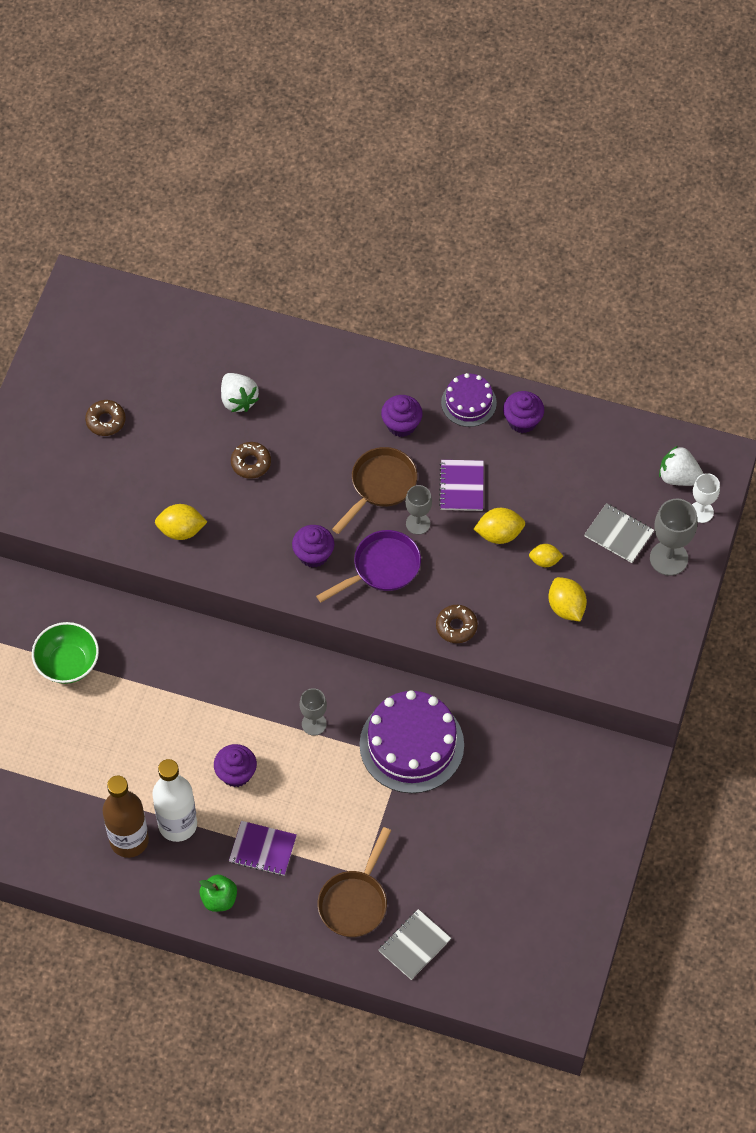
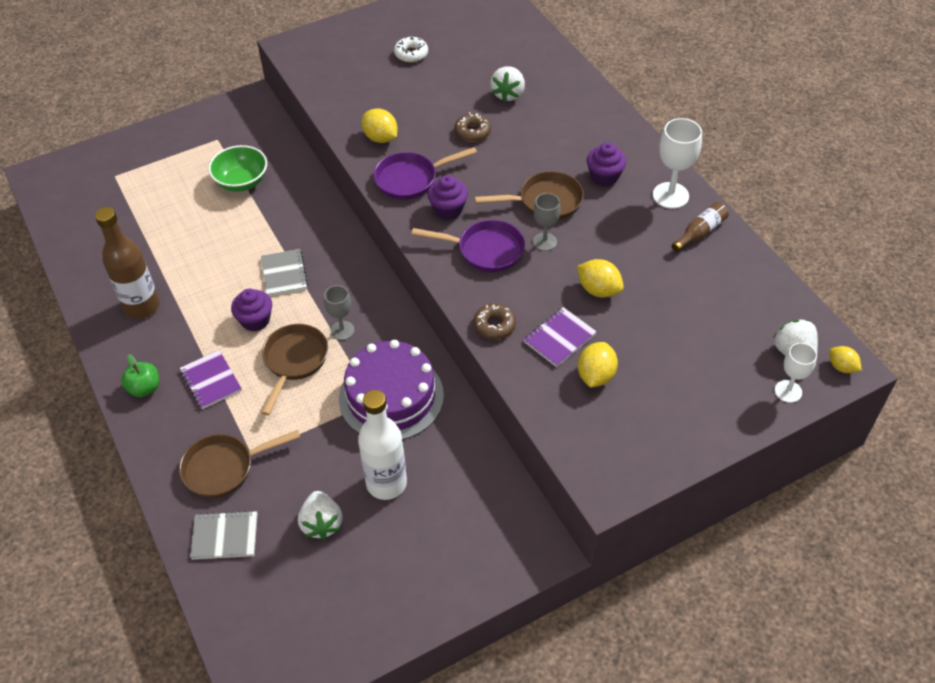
camera: 45 degrees right, 10 degrees down
(106, 421) = (411, 54): brown donut -> white donut
(177, 824) = (181, 321): white bottle -> white bottle (386, 483)
(252, 550) = (411, 179): none -> purple pan
(307, 780) = (294, 361): none -> brown pan
(461, 486) = (605, 241): purple notebook -> purple notebook (559, 338)
(468, 402) = (670, 195): purple cake -> white goblet
(469, 877) = (322, 523): none -> white strawberry
(522, 421) = (700, 232): purple cupcake -> brown bottle
(545, 561) = (614, 332): yellow lemon -> yellow lemon (841, 367)
(619, 534) = (697, 357): grey notebook -> grey notebook (284, 274)
(668, 558) = (722, 404): grey goblet -> none

